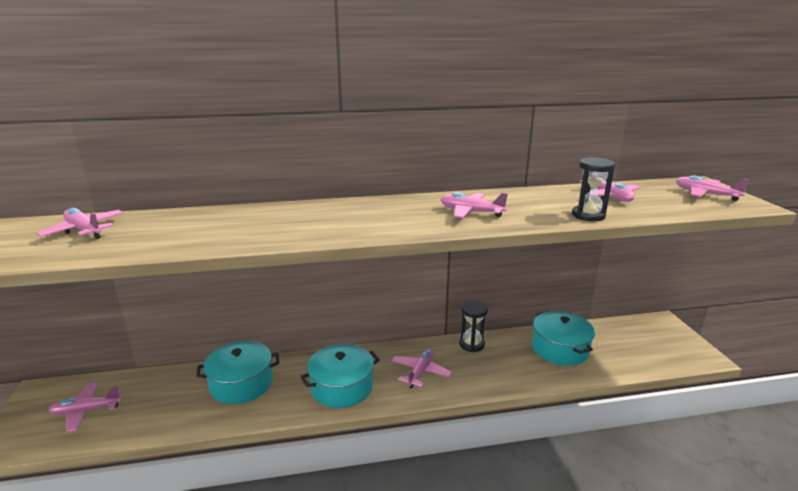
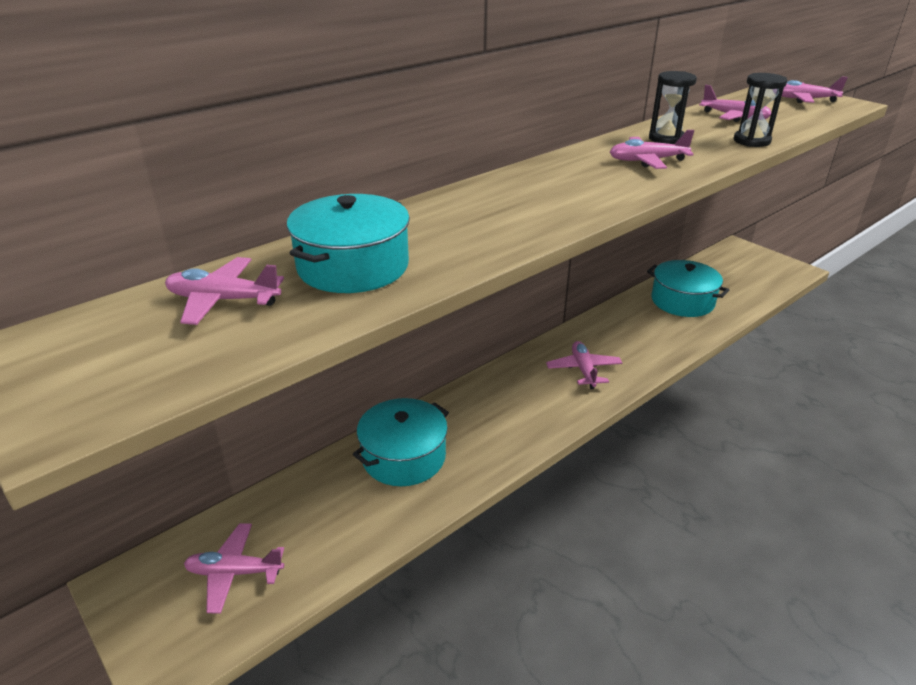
camera: 30 degrees left, 10 degrees up
(86, 411) = (234, 572): pink plane -> pink plane turned 45 degrees clockwise
(342, 387) = (522, 415): turquoise pot -> turquoise pot (353, 266)
(471, 344) = (601, 324): black hourglass -> black hourglass (666, 139)

